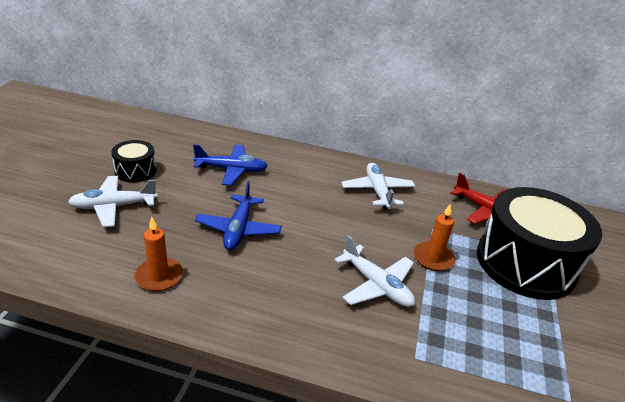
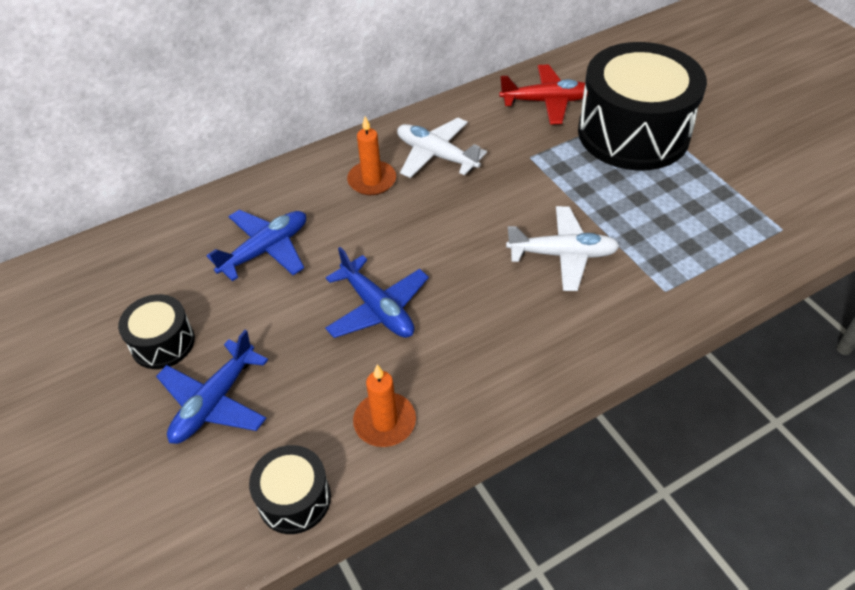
camera: 40 degrees left, 15 degrees up
(72, 270) = (294, 499): none -> black drum
(113, 206) = (214, 402): white plane -> blue plane
(433, 258) = (568, 188): orange candle -> orange candle (372, 180)

